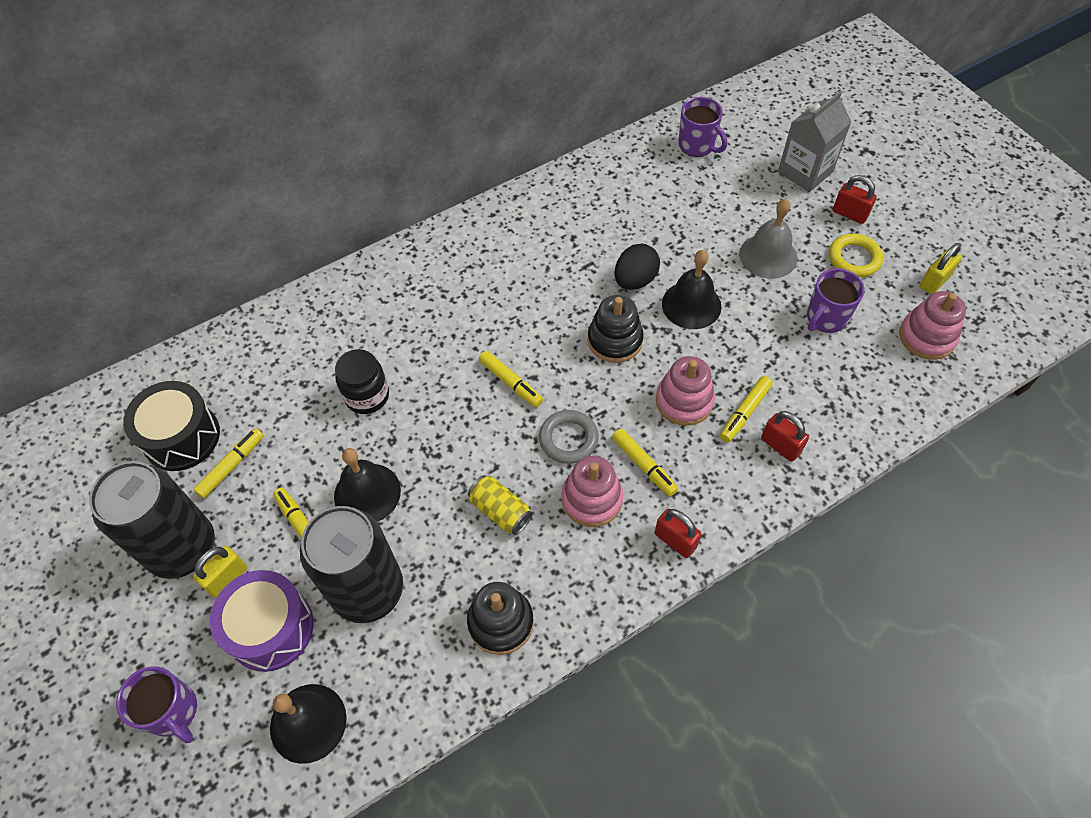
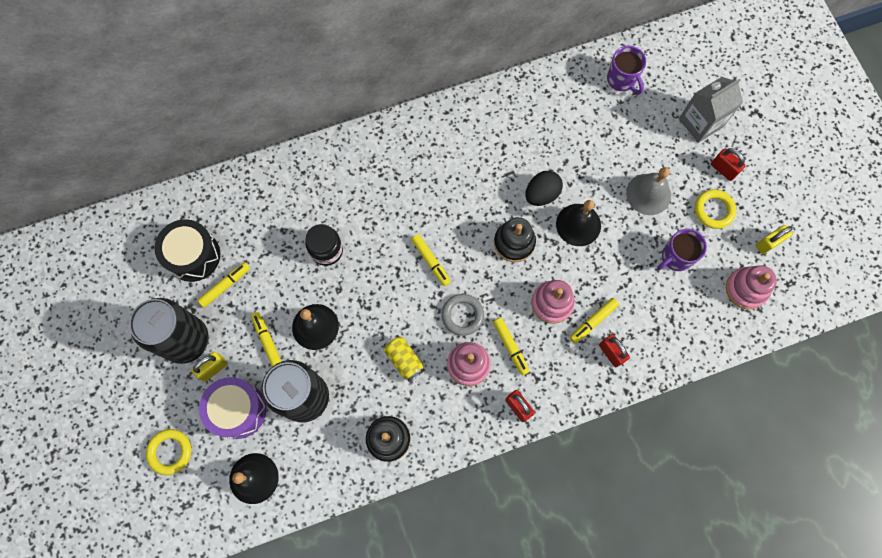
camera: 10 degrees right, 15 degrees up
(173, 711) = (170, 452): purple mug -> yellow ring

